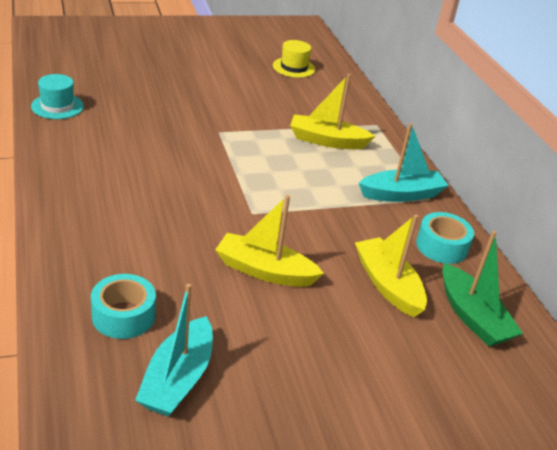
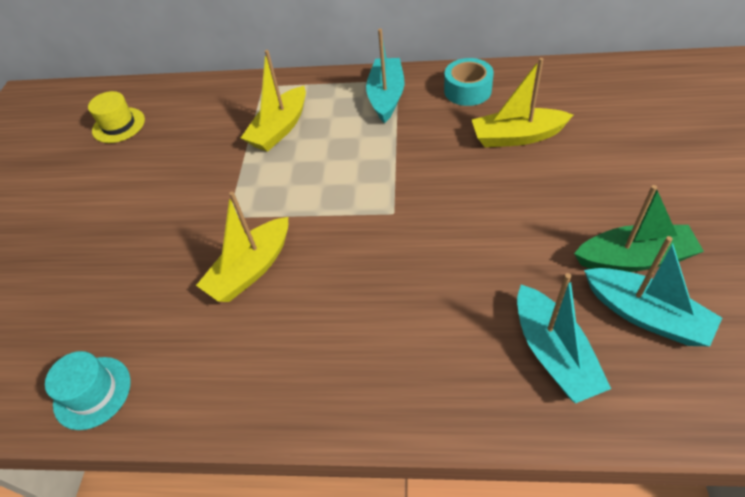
camera: 60 degrees left, 15 degrees up
(123, 315) = (553, 352): turquoise tape -> turquoise boat
(265, 271) = (490, 219): yellow boat -> yellow boat (251, 269)
(472, 316) = (559, 96): green boat -> green boat (633, 258)

